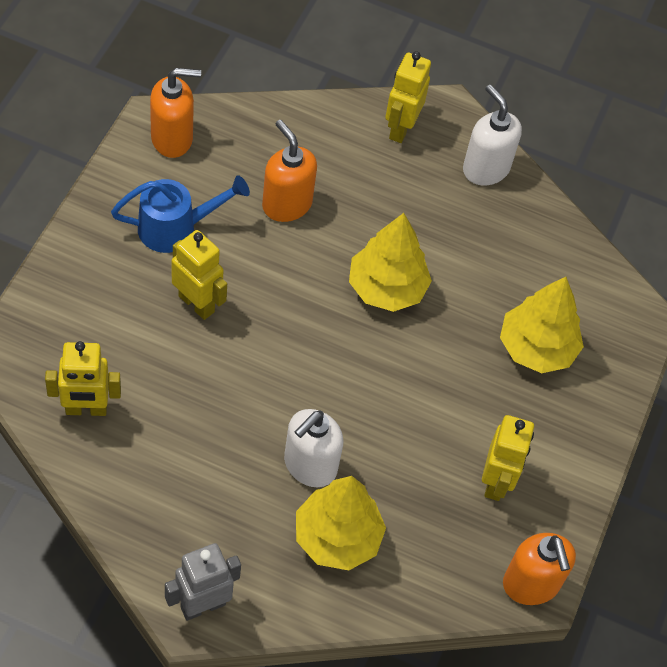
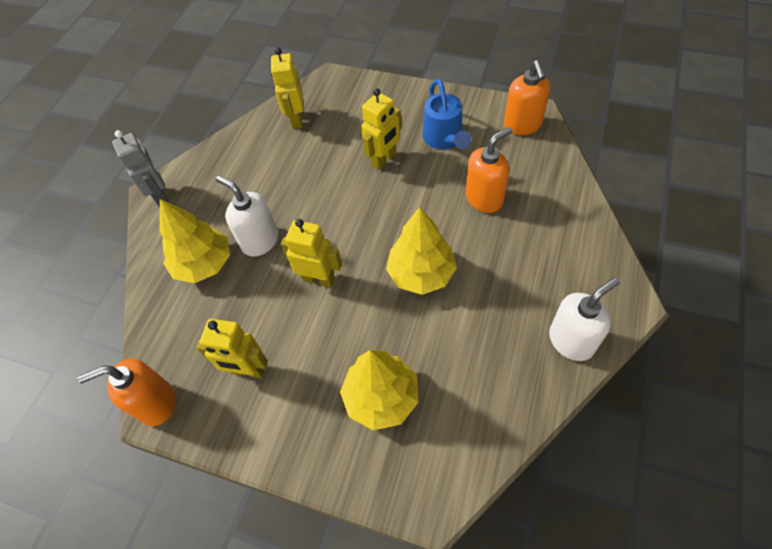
camera: 100 degrees right, 0 degrees up
(400, 128) = (591, 267): yellow robot -> yellow robot (319, 279)

